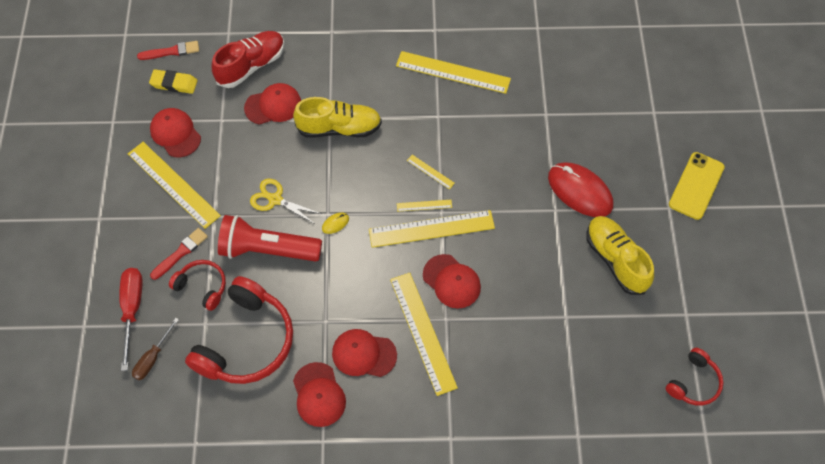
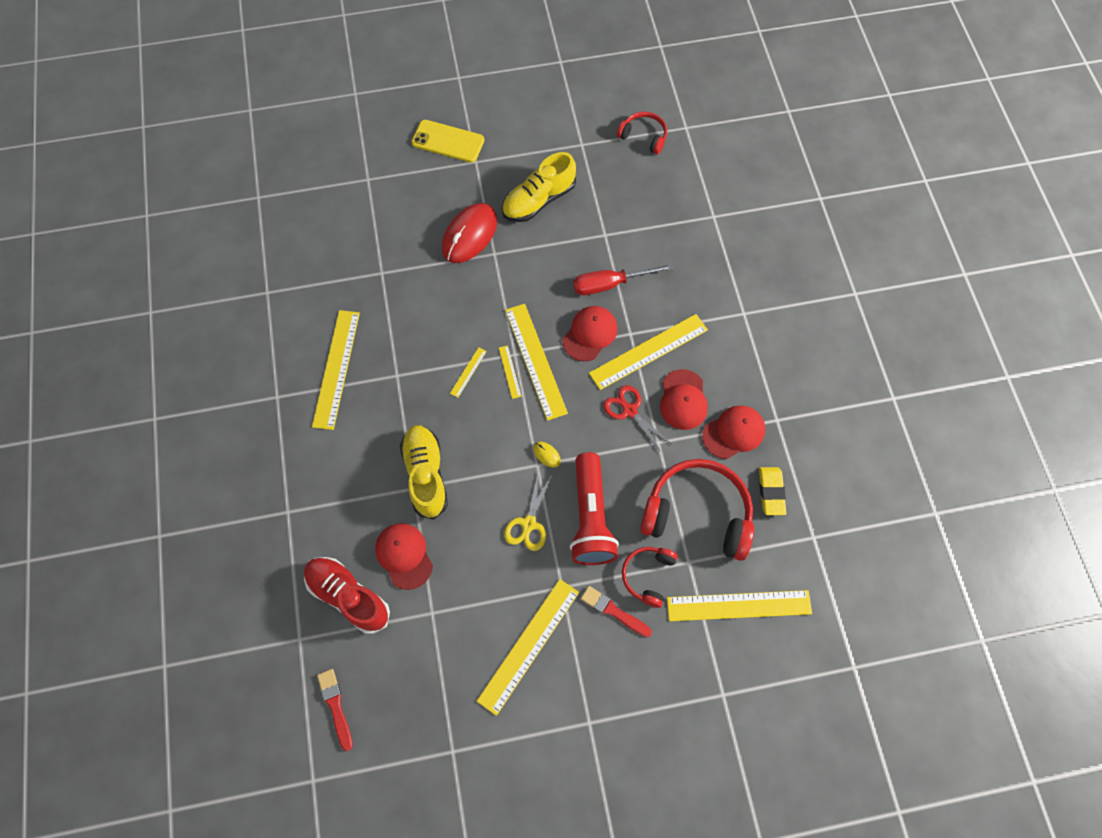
camera: 100 degrees left, 5 degrees up
(132, 310) = (691, 645): red screwdriver -> red screwdriver (610, 284)
(153, 358) = (739, 605): brown screwdriver -> yellow ruler
(174, 84) = (385, 687): yellow eraser -> yellow eraser (771, 492)
(175, 133) = (459, 663): red cap -> none
(363, 302) = (629, 411): none -> red scissors

